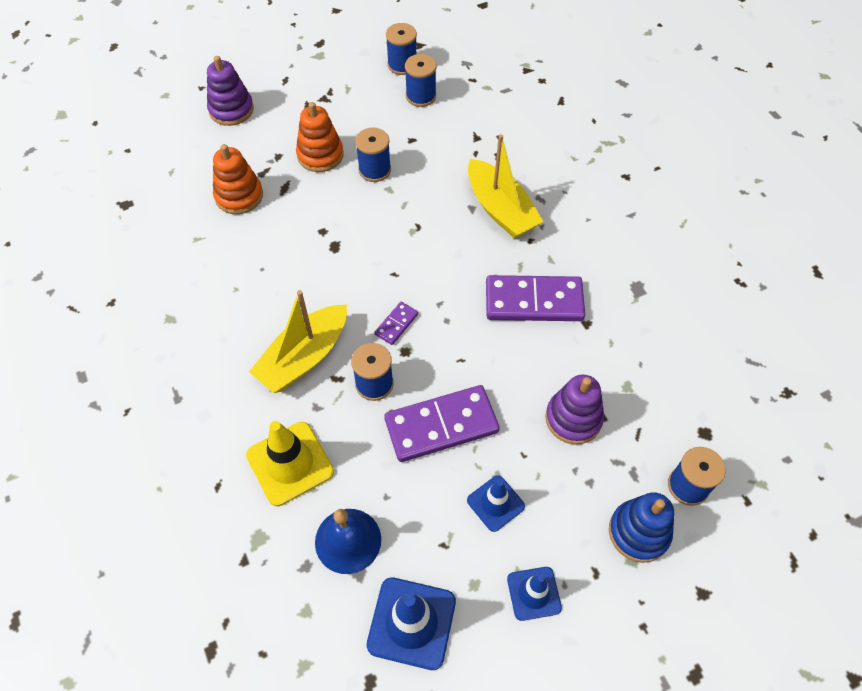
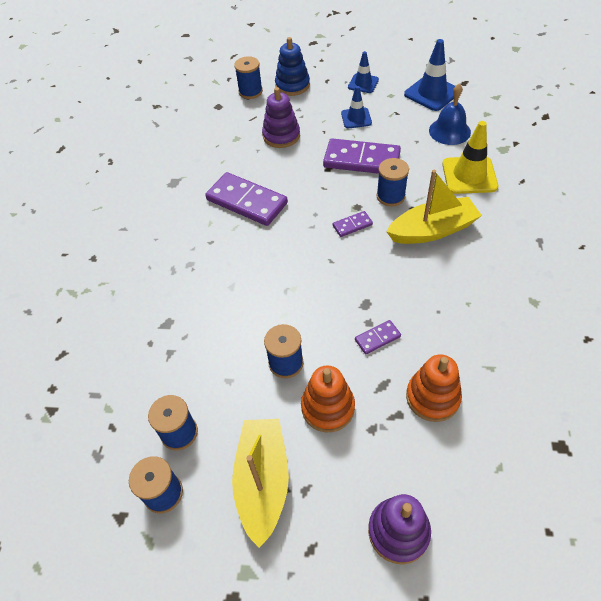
camera: 145 degrees left, 5 degrees down
(307, 221) = (377, 338): none -> purple domino
(500, 209) = (210, 275): yellow boat -> yellow boat (263, 481)

